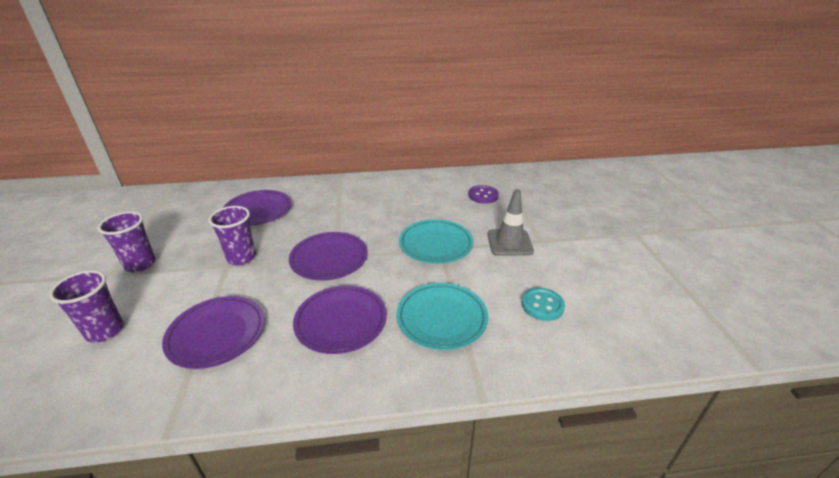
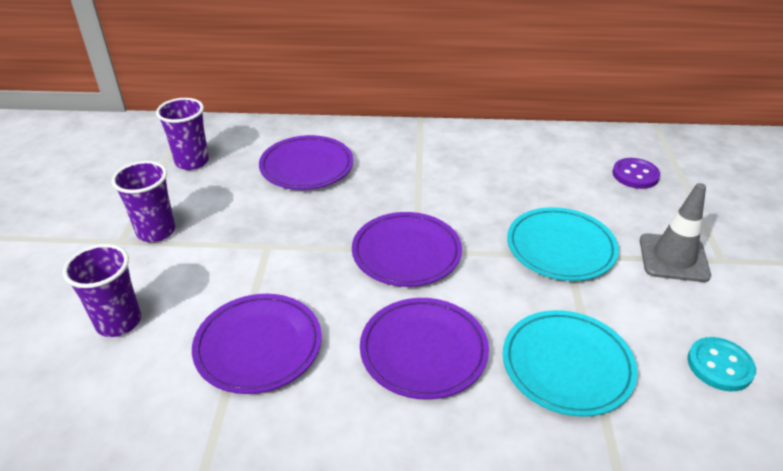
camera: 10 degrees right, 5 degrees up
(241, 258) = (286, 237): purple cup -> purple cup (192, 162)

